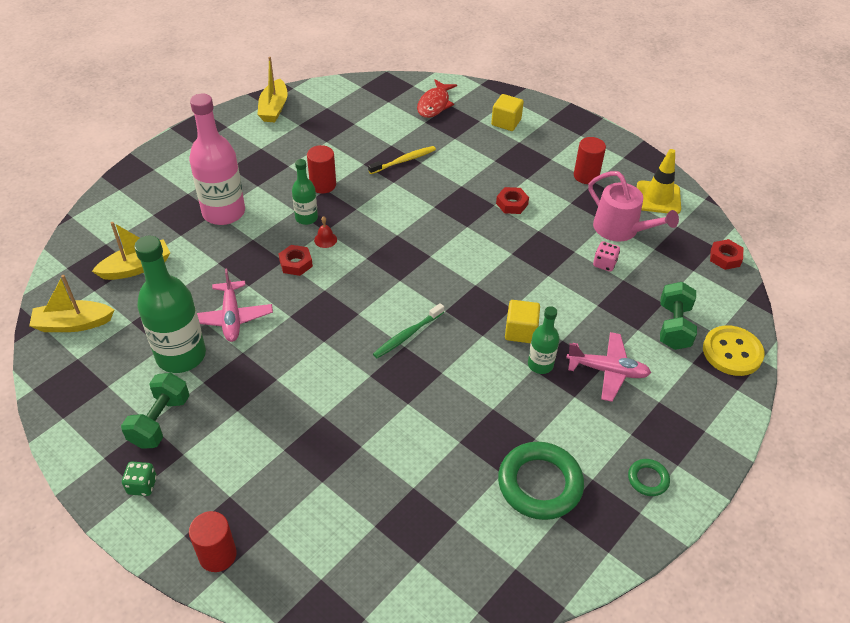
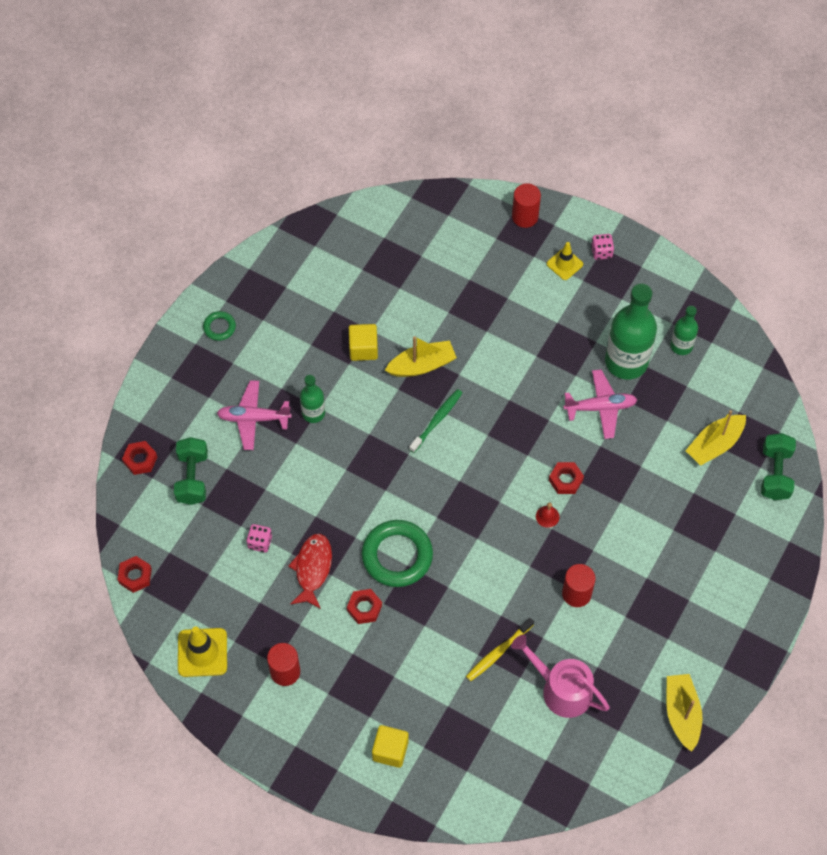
camera: 170 degrees right, 15 degrees up
(73, 324) = (735, 374): yellow boat -> yellow boat (422, 365)
(142, 485) = (601, 252): green dice -> pink dice
(160, 421) = (614, 302): green dumbbell -> green dumbbell (775, 473)
(195, 478) = (564, 264): none -> yellow traffic cone
(224, 212) = (664, 531): pink bottle -> none
(231, 317) = (600, 407): pink plane -> pink plane turned 105 degrees clockwise
(306, 218) = (577, 541): green bottle -> green bottle (681, 346)
(434, 104) = (486, 767): red fish -> red fish (312, 569)
(520, 331) = (335, 444): yellow cube -> yellow cube (363, 349)
(539, 484) = (303, 308): green ring -> green ring (397, 556)
(620, 229) = (244, 594): pink watering can -> pink watering can (561, 689)
(732, 352) = (140, 460): yellow button -> red nut

